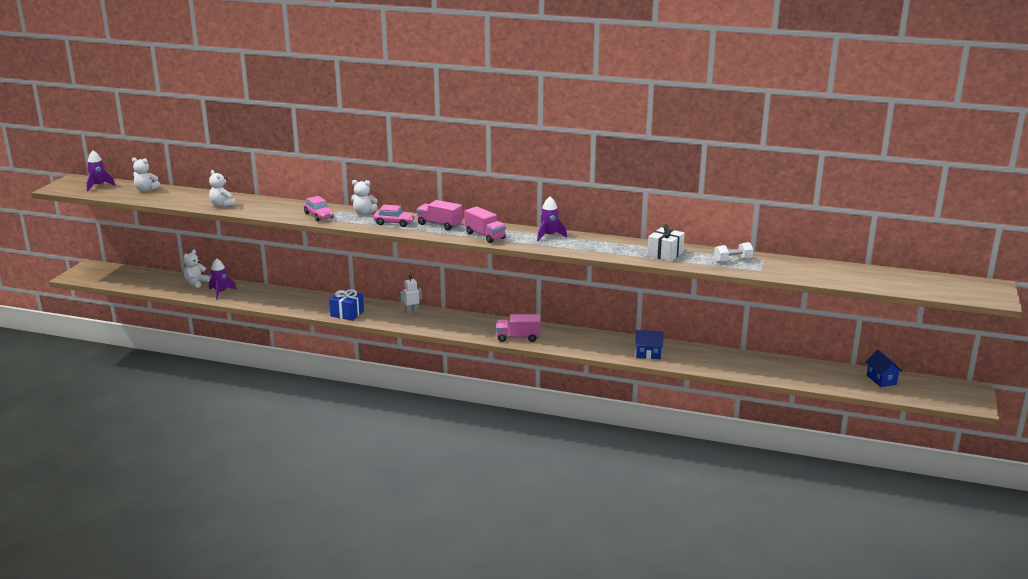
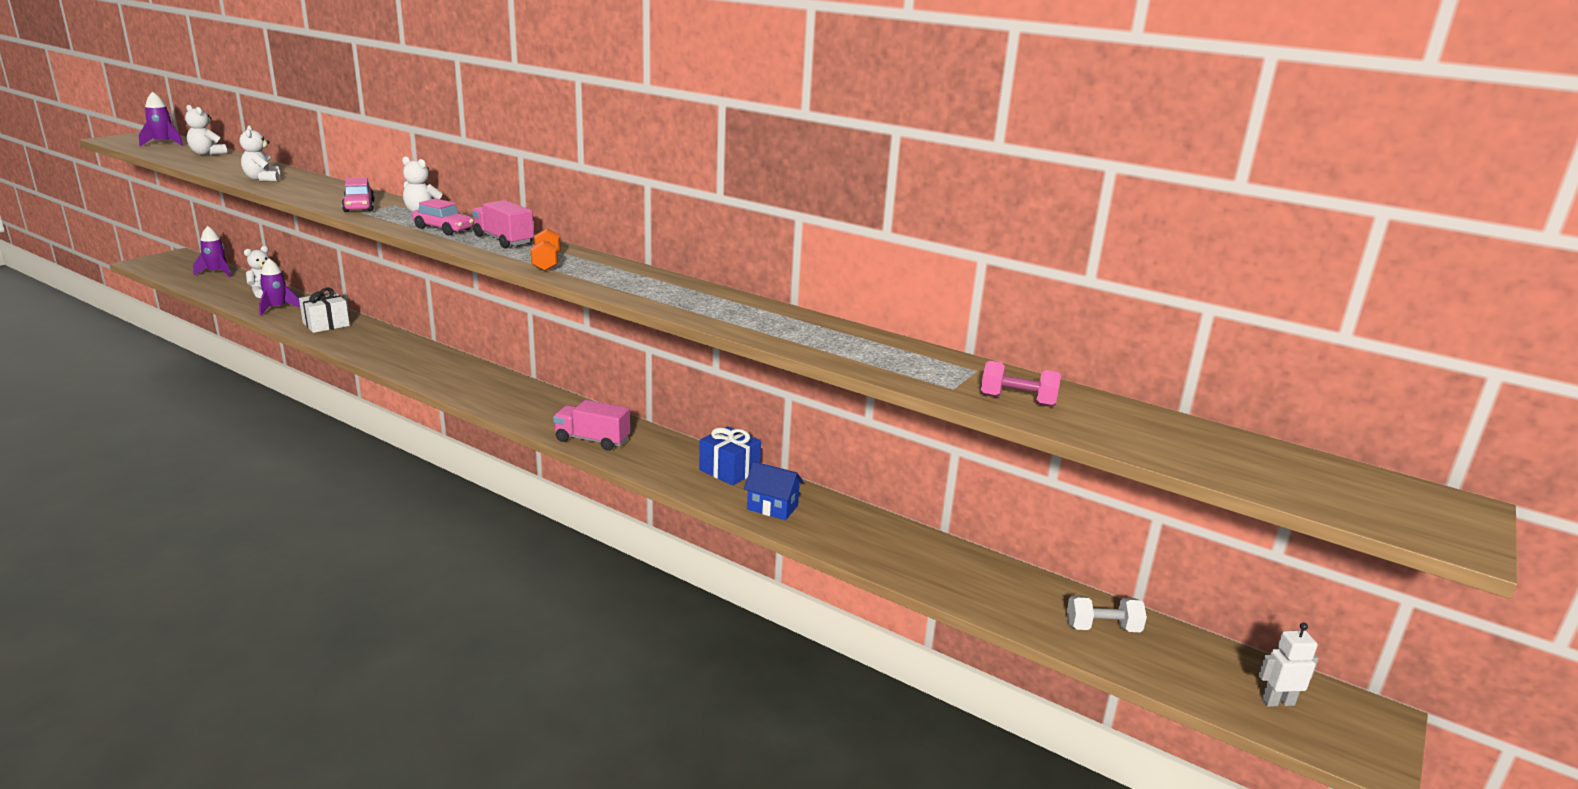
camera: 15 degrees right, 0 degrees up
(347, 313) = (396, 361): blue gift -> blue gift (729, 470)
(411, 311) = (484, 374): white robot -> white robot (1277, 702)
(485, 236) = (546, 263): pink truck -> orange dumbbell
(549, 236) = (645, 278): purple rocket -> purple rocket (217, 273)
(665, 254) = (803, 332): white gift -> white gift (326, 324)
(732, 260) = (915, 362): white dumbbell -> white dumbbell (1102, 628)
(793, 271) = (1017, 400): none -> pink dumbbell
(881, 380) = (1179, 650): blue house -> none

